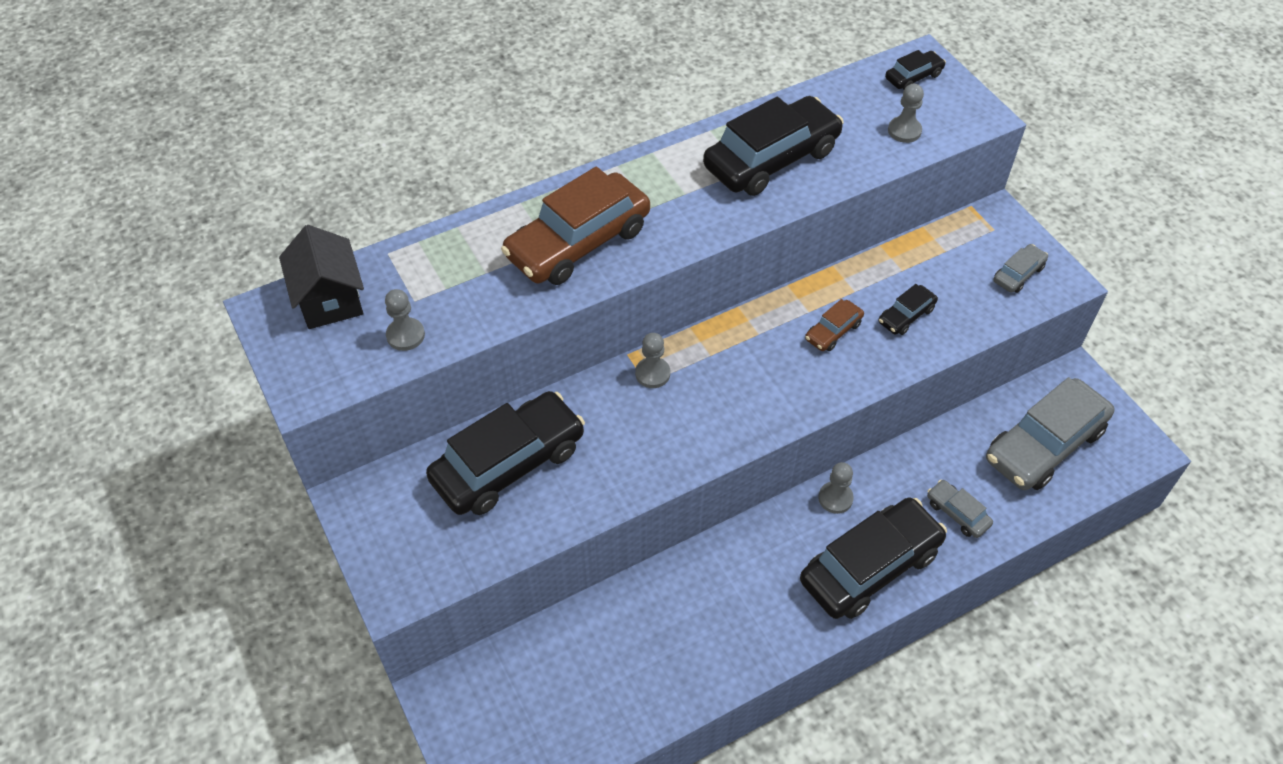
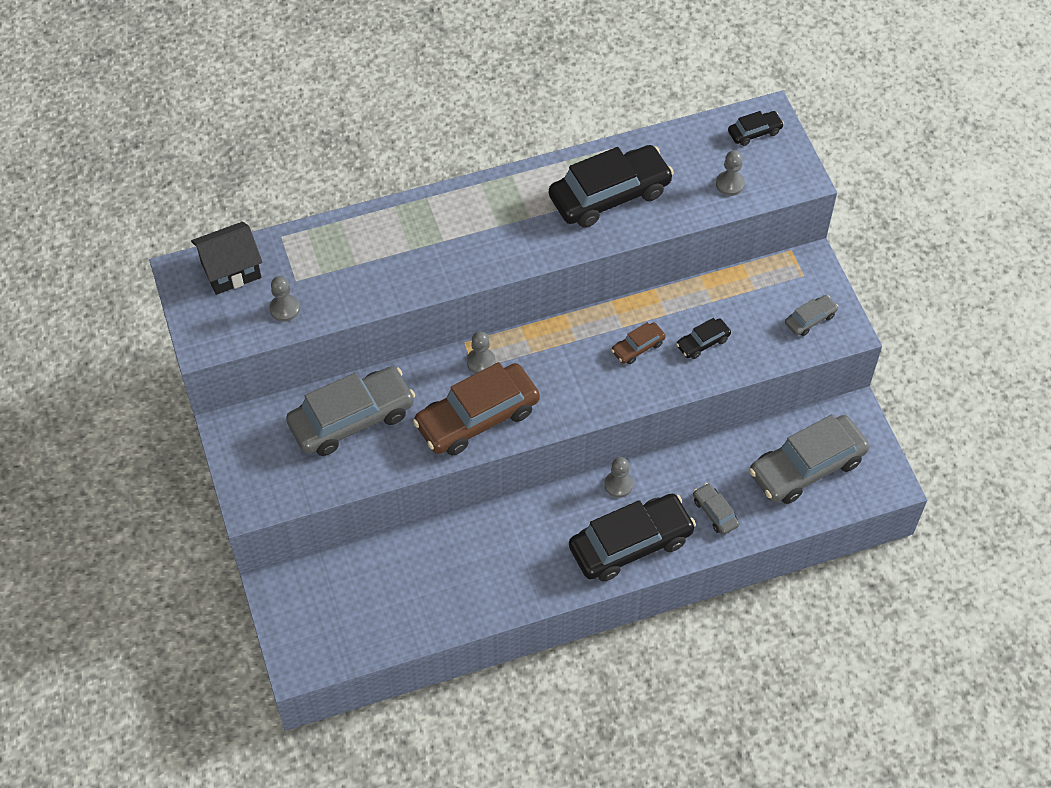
camera: 10 degrees right, 5 degrees up
(330, 299) = (231, 270): black house -> black house turned 75 degrees clockwise
(508, 464) = (352, 419): black car -> grey car
(578, 242) = (433, 249): brown car -> brown car (477, 417)

